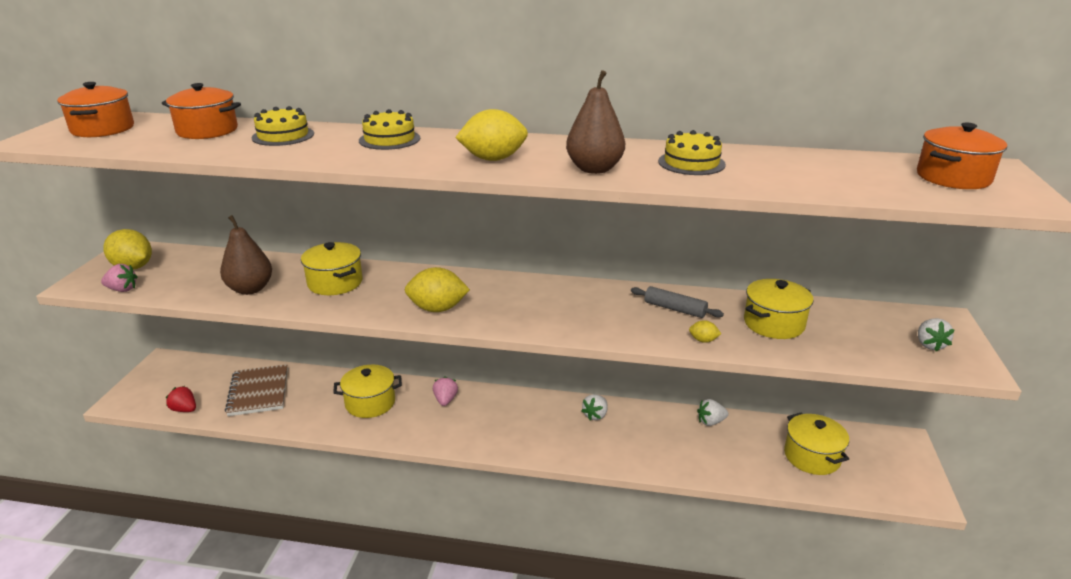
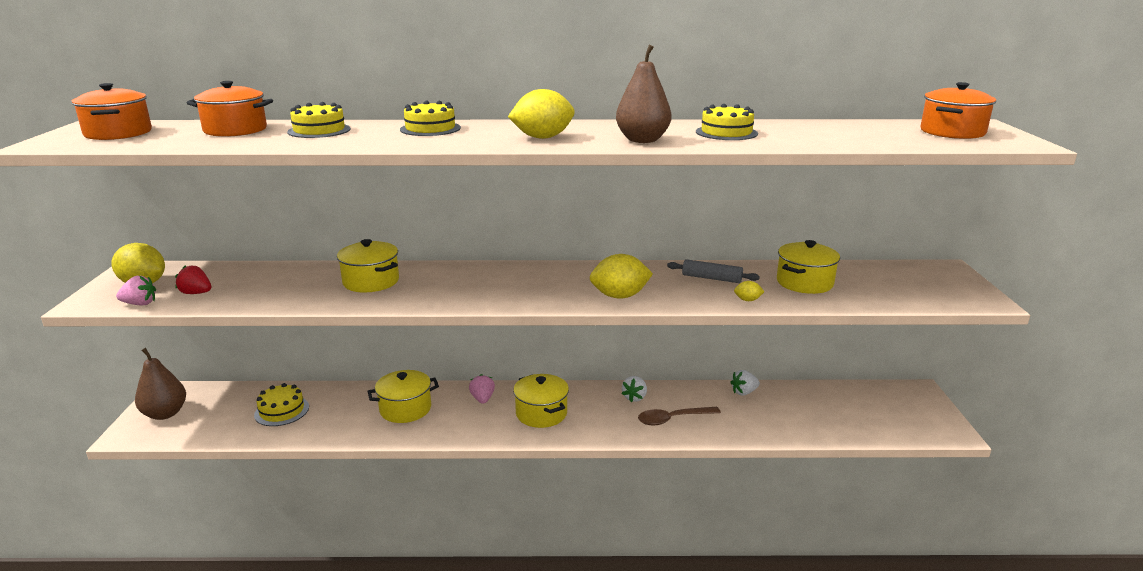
camera: 10 degrees left, 5 degrees down
(184, 409) = (204, 435): red strawberry -> red strawberry (196, 293)
(250, 289) = (283, 293): brown pear -> brown pear (165, 414)
(258, 392) = (282, 411): brown notebook -> yellow cake
(437, 309) = (485, 295): yellow lemon -> yellow lemon (620, 296)
(627, 445) = (673, 419): none -> brown spoon
(812, 456) = (843, 411): yellow pot -> yellow pot (541, 413)
(929, 345) = (942, 288): white strawberry -> none

